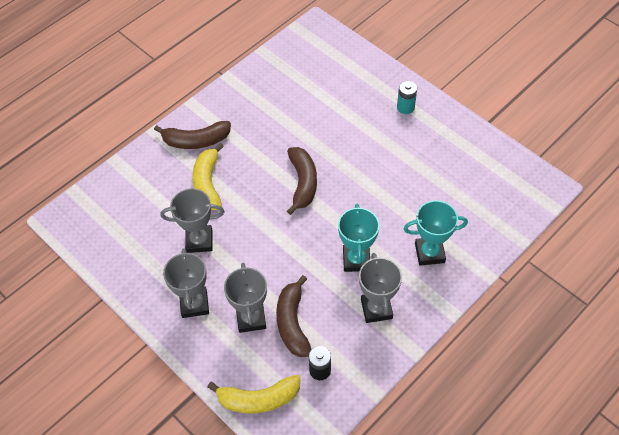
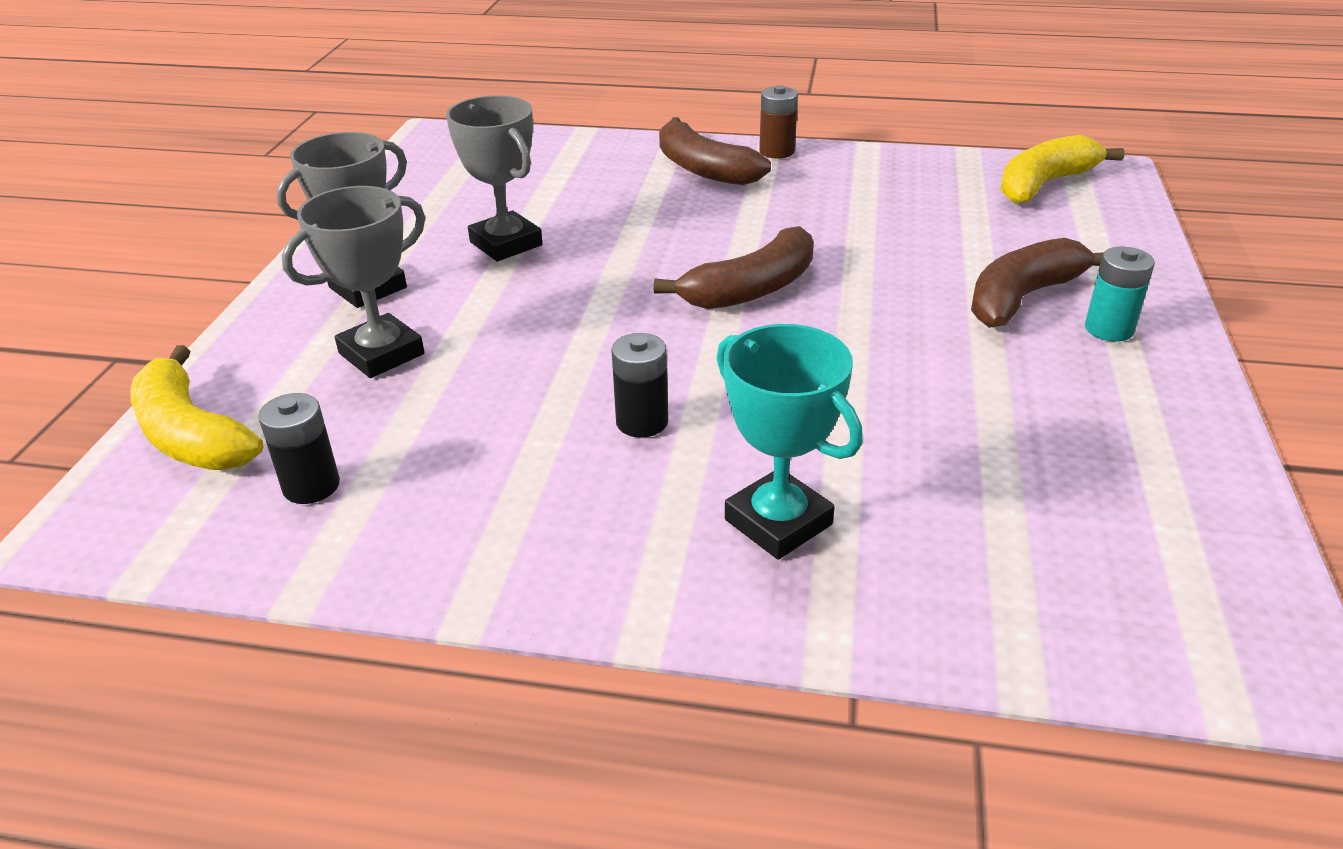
camera: 55 degrees right, 20 degrees down
(204, 108) = (777, 151): none -> brown battery
(208, 183) = (632, 208): yellow banana -> yellow banana (1044, 184)
(292, 323) = (408, 404): brown banana -> brown banana (1022, 297)
(356, 260) = (642, 422): turquoise trophy -> black battery
(376, 309) = (539, 502): grey trophy -> none

